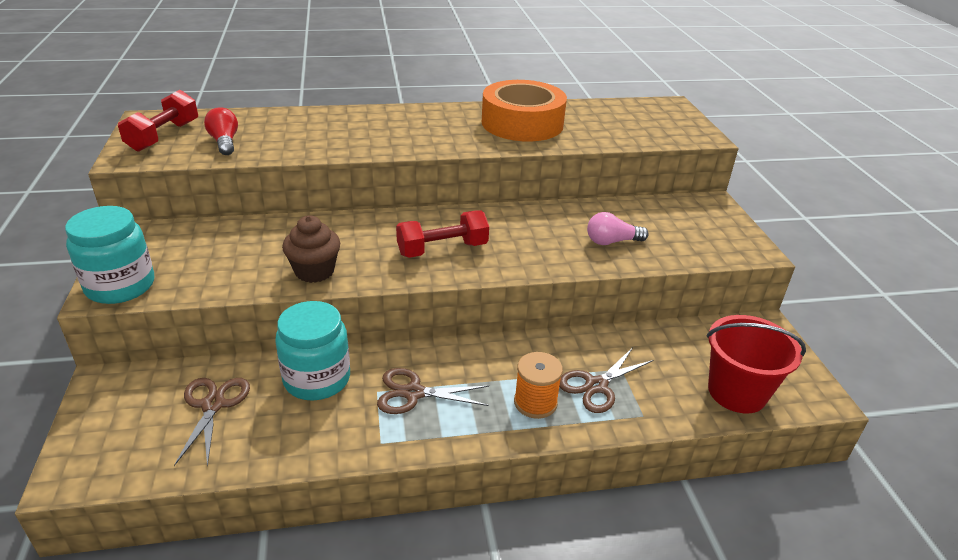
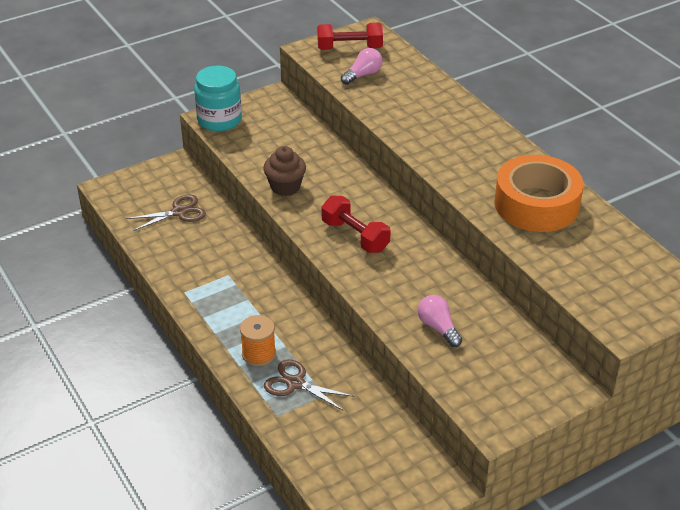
camera: 70 degrees right, 5 degrees up
(224, 142) = (363, 75): red light bulb -> pink light bulb
(317, 379) = (224, 244): turquoise jar -> none
(413, 393) = (235, 292): brown scissors -> none
(737, 392) = (336, 471): red bucket -> none

